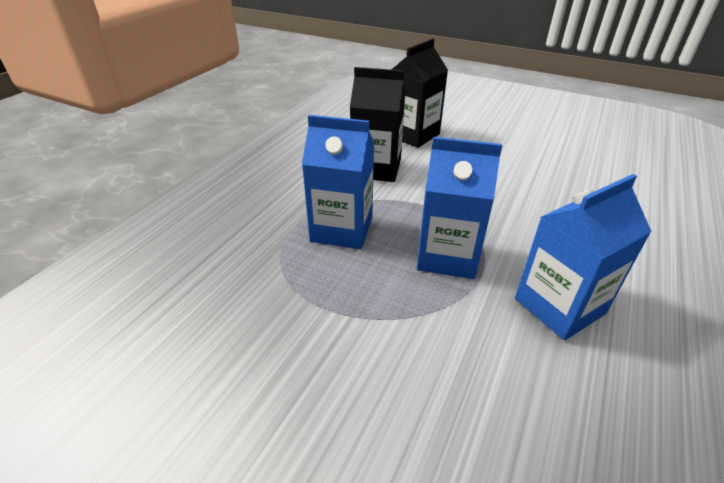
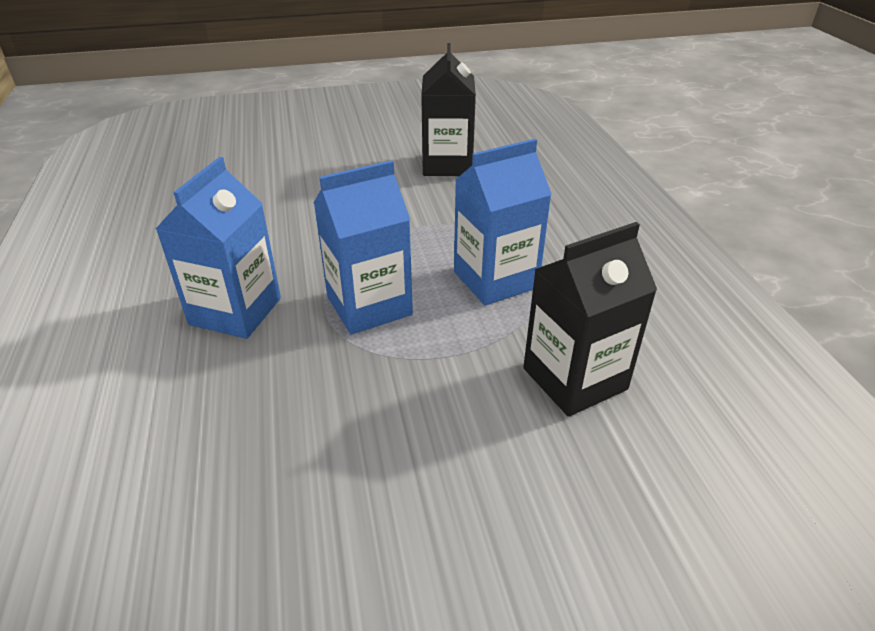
camera: 140 degrees right, 0 degrees up
(413, 135) = (632, 505): black carton -> black carton (447, 165)

